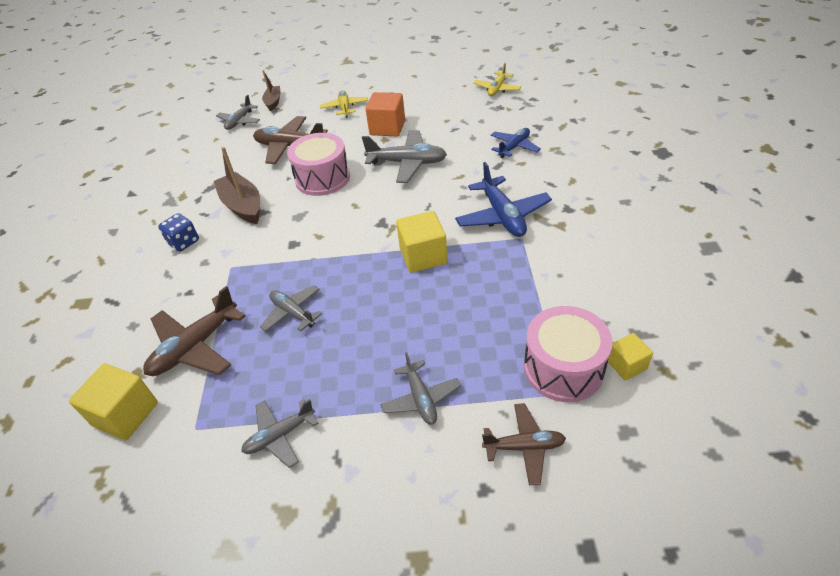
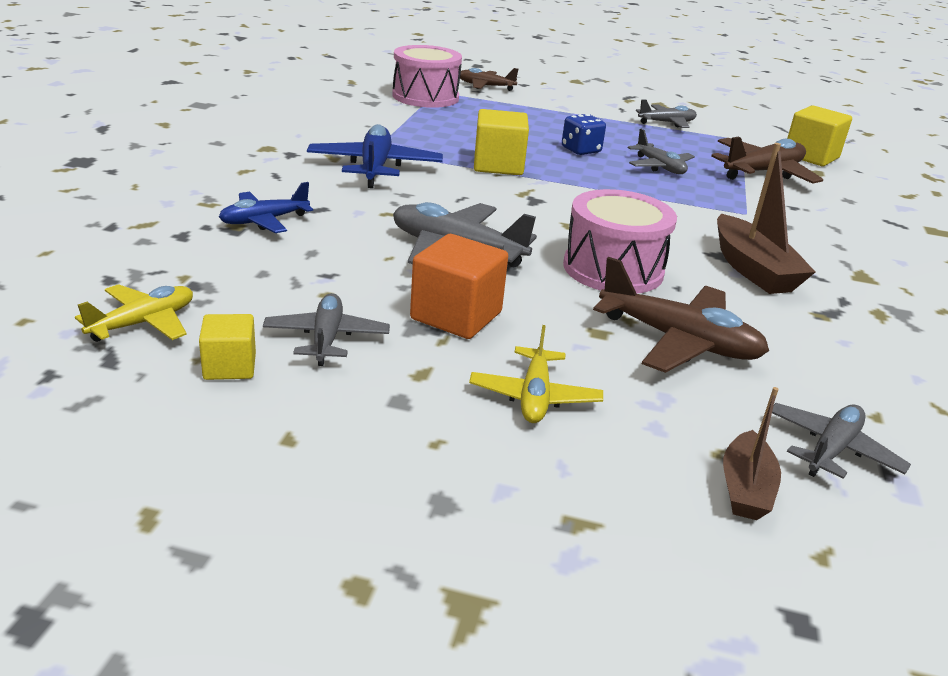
camera: 170 degrees left, 15 degrees down
(184, 242) = (832, 252): blue dice -> blue dice (581, 150)
(420, 398) = (548, 111): grey plane -> grey plane (326, 338)
(626, 365) = (376, 88): yellow cube -> yellow cube (230, 366)

